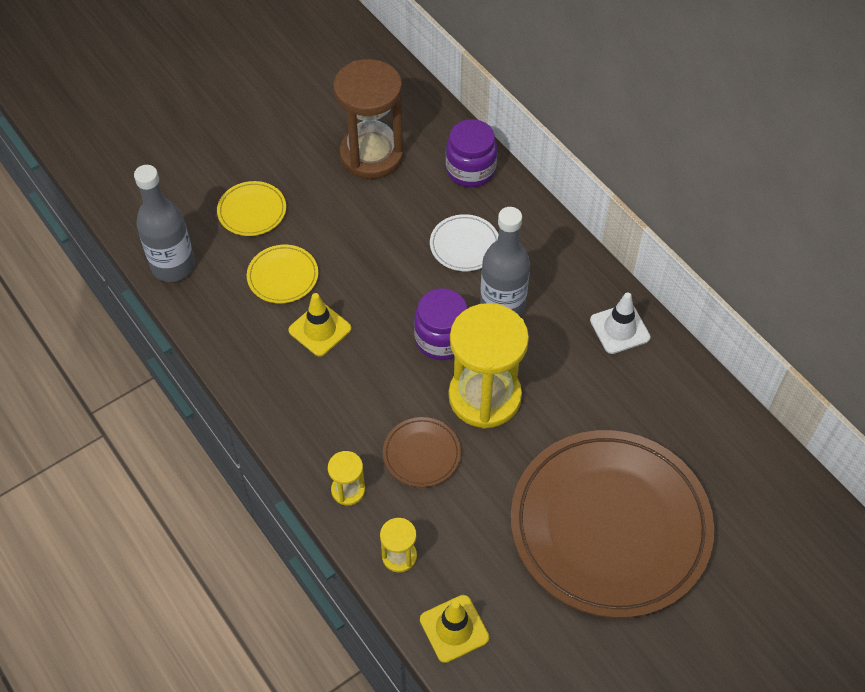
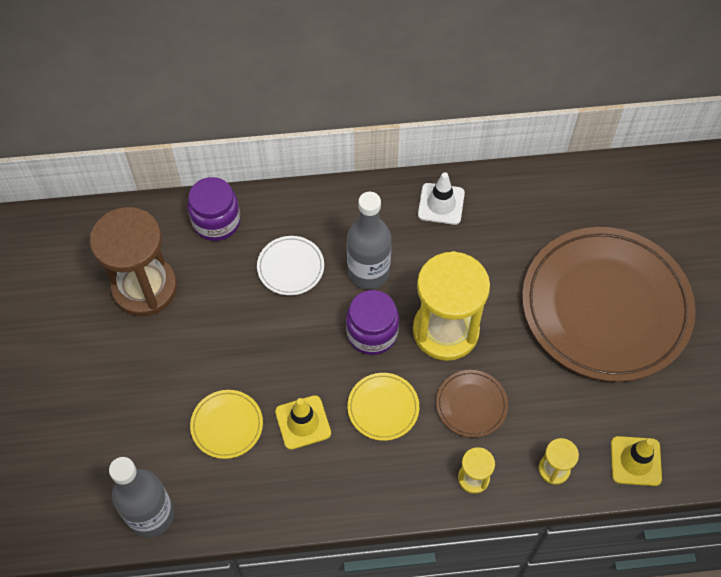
camera: 60 degrees left, 5 degrees up
(252, 211) = (136, 416): yellow plate -> yellow plate (383, 408)

